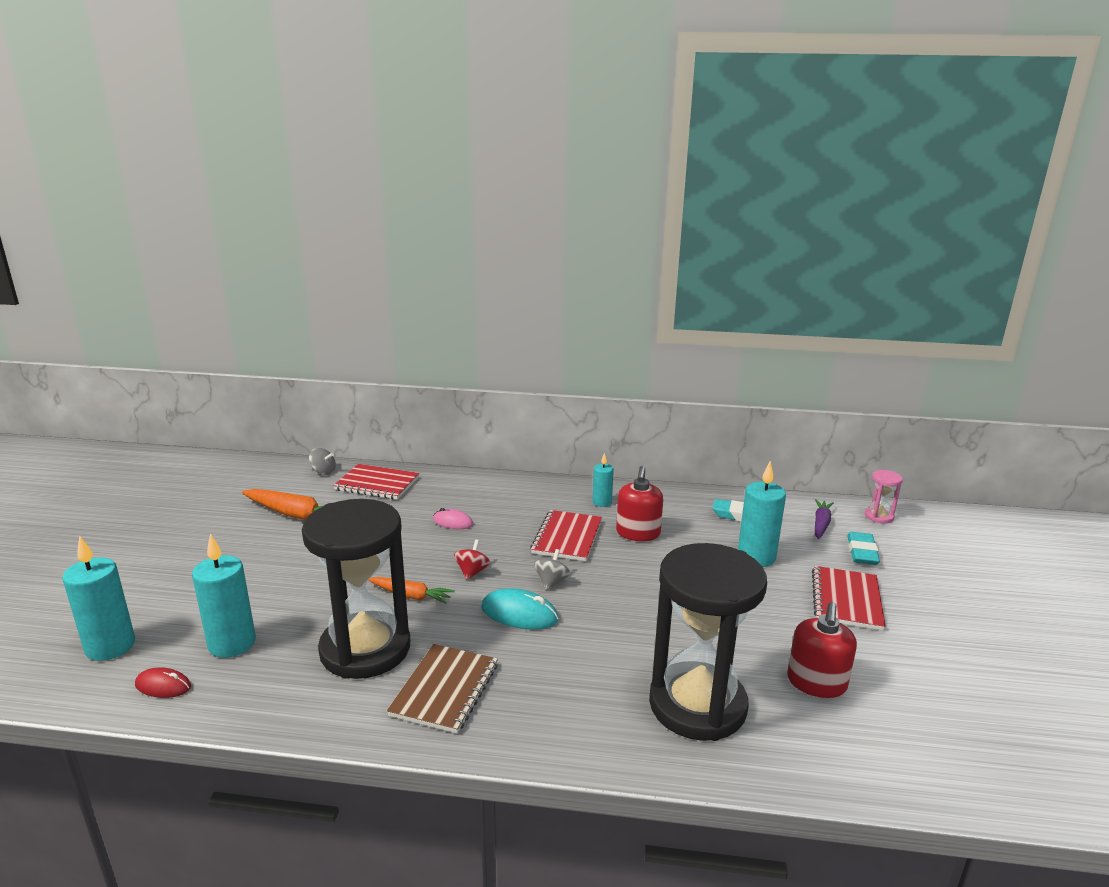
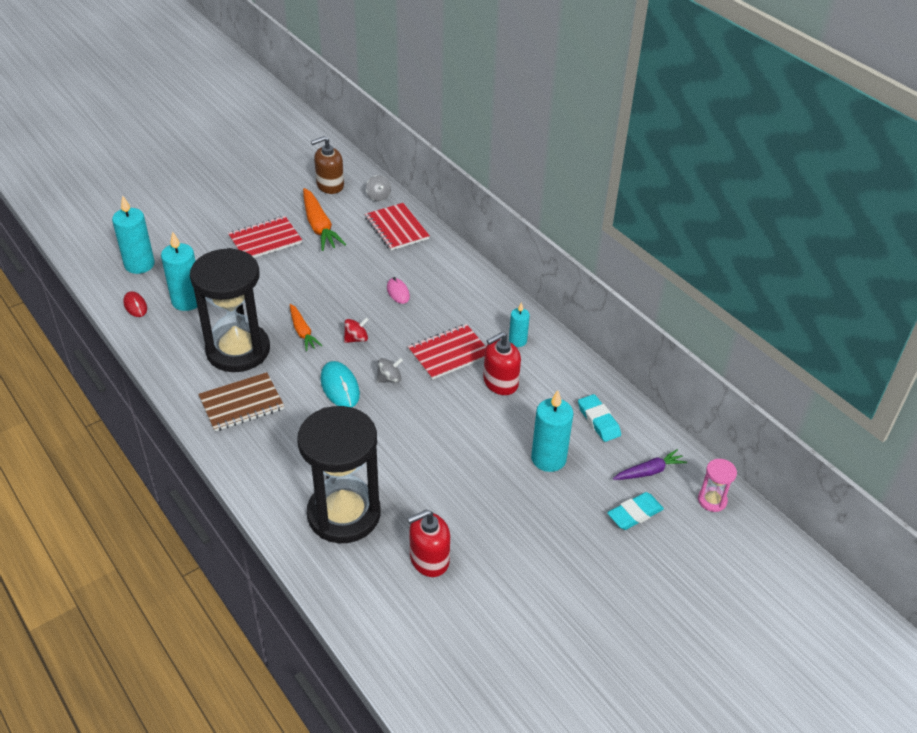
camera: 45 degrees right, 20 degrees up
(259, 484) = (330, 185): none -> brown soap dispenser
(846, 600) = (551, 533): red notebook -> red notebook (265, 240)

